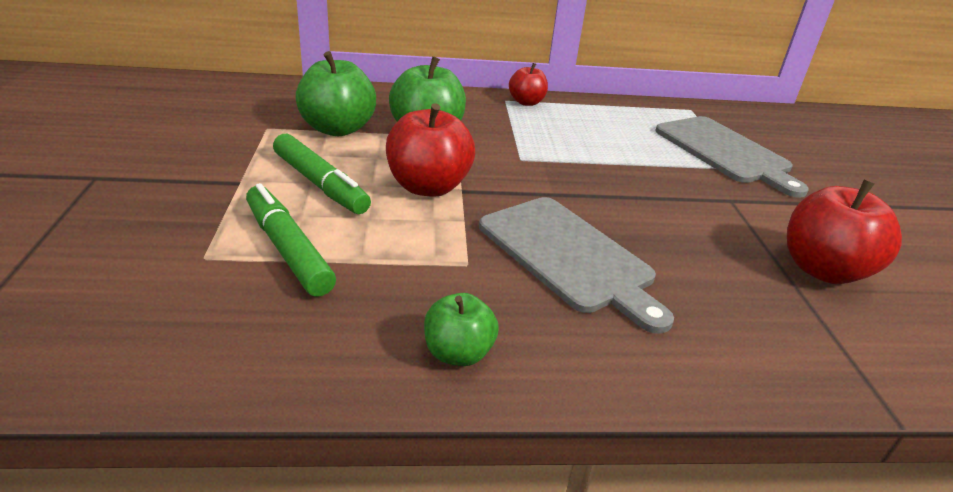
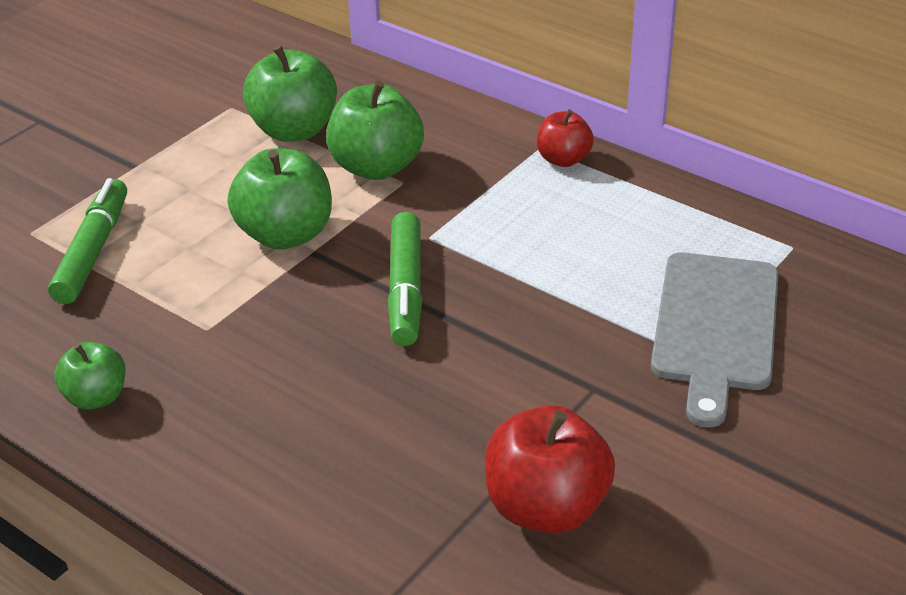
camera: 45 degrees right, 5 degrees up
(320, 184) = (196, 193): green marker -> green marker (406, 289)
(428, 187) = (285, 234): red apple -> green apple
(568, 256) = (304, 364): grey cutting board -> none

